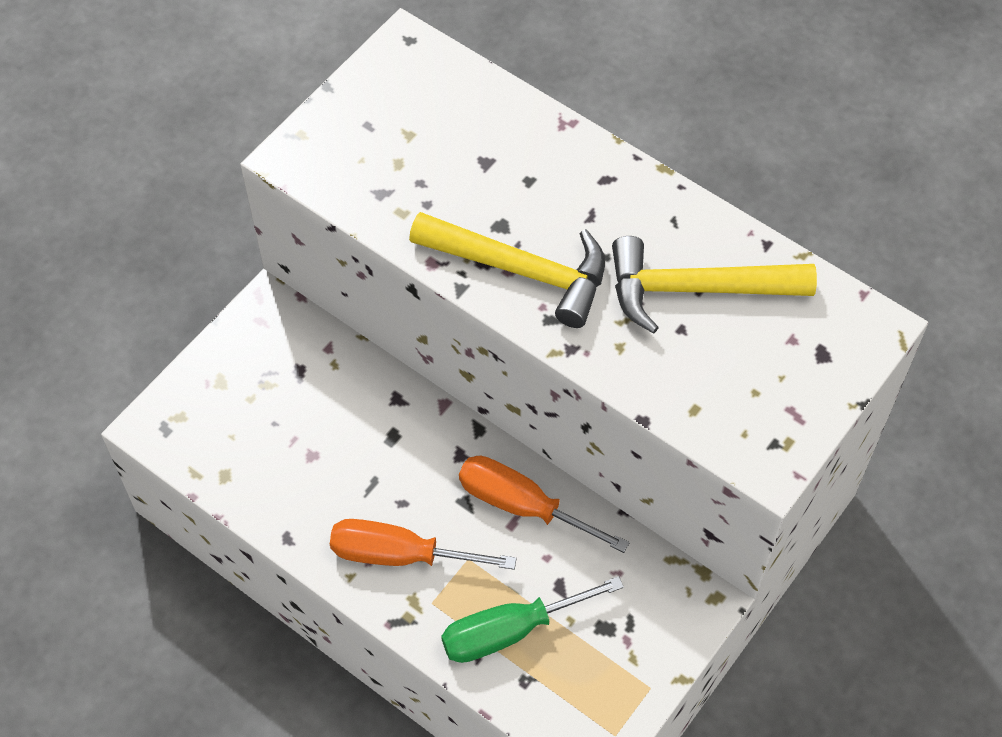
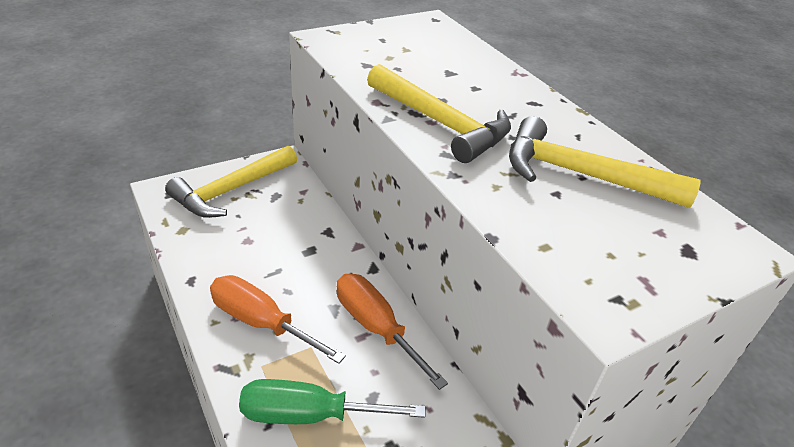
camera: 20 degrees right, 20 degrees down
(239, 387) = (232, 190): none -> yellow hammer

